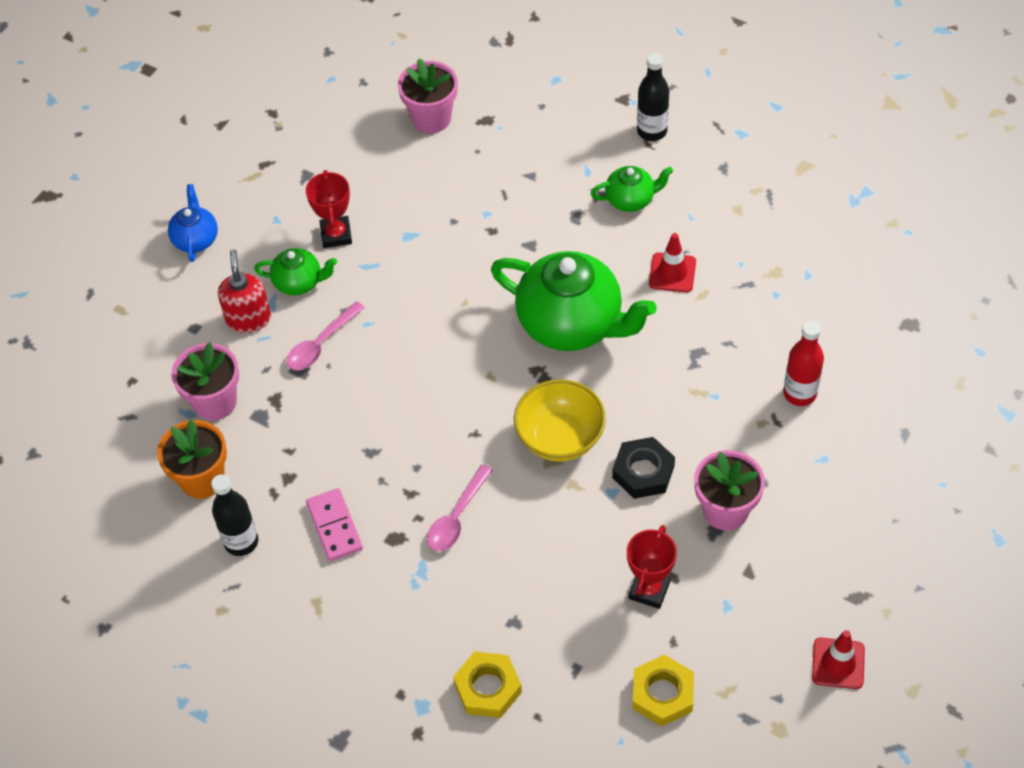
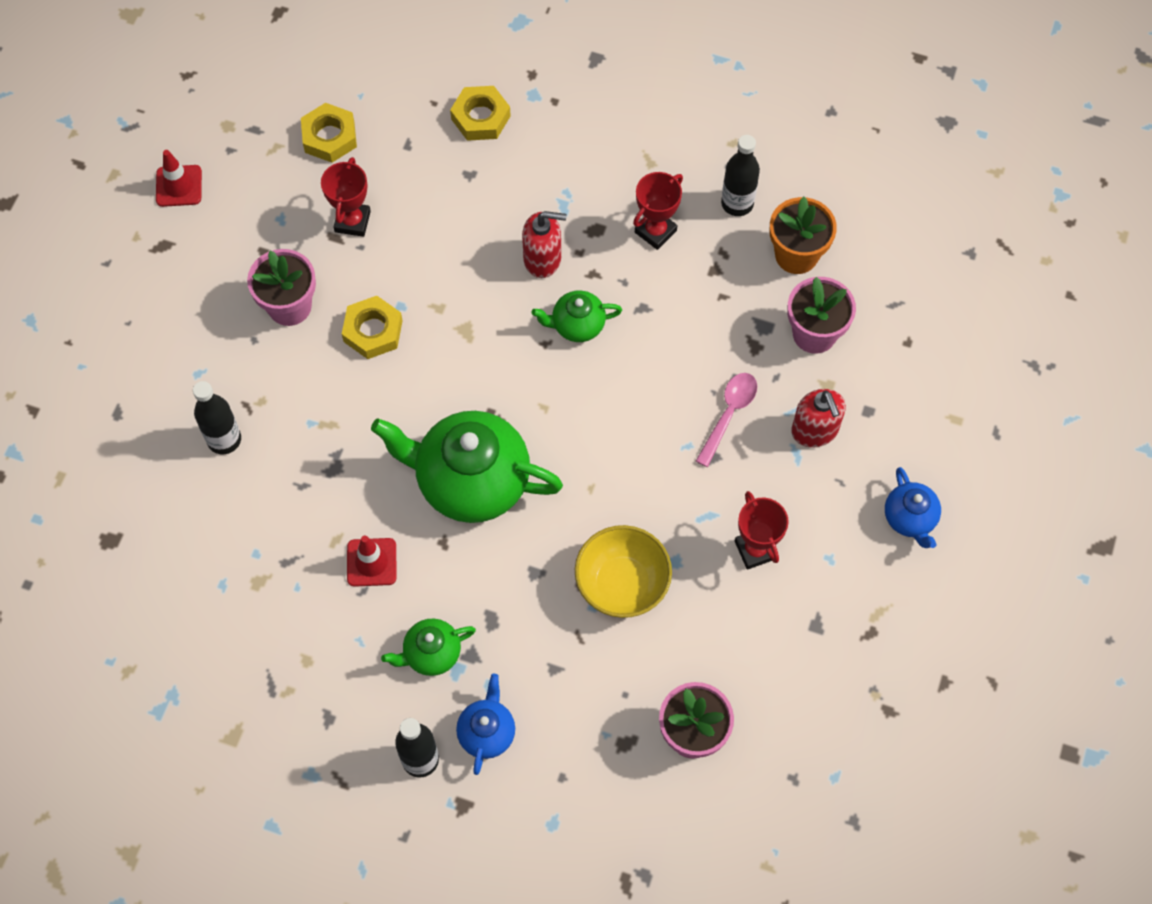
camera: 165 degrees right, 10 degrees up
(299, 282) = (776, 483): green teapot -> green teapot (577, 325)
(334, 526) = (655, 231): pink domino -> red trophy
(457, 517) = (543, 259): pink spoon -> red soap dispenser
(560, 438) = (460, 352): yellow bowl -> yellow bowl (622, 584)
(595, 141) = (487, 732): none -> blue teapot
(643, 472) = (373, 331): black nut -> yellow nut
(799, 393) = (224, 439): red bottle -> black bottle

